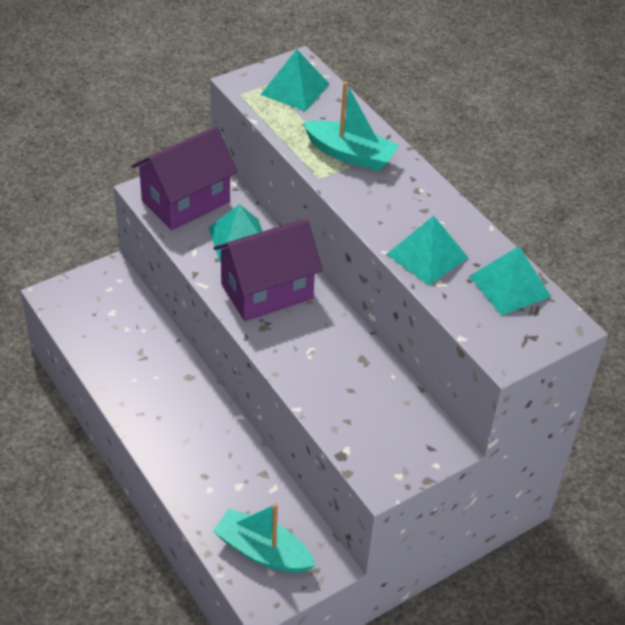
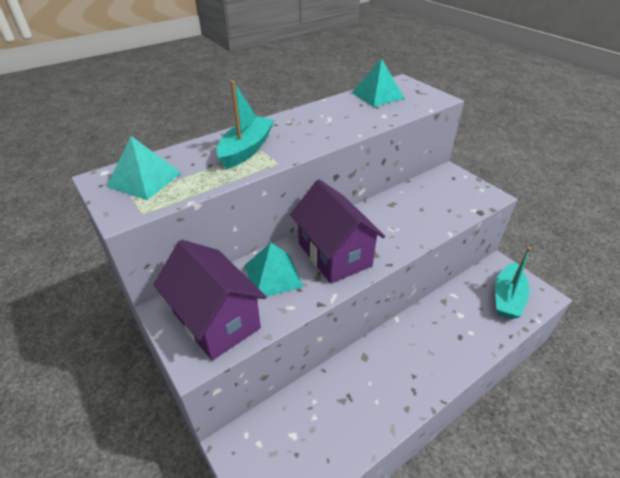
camera: 90 degrees left, 5 degrees down
(427, 256) = (359, 119): turquoise pyramid -> none

